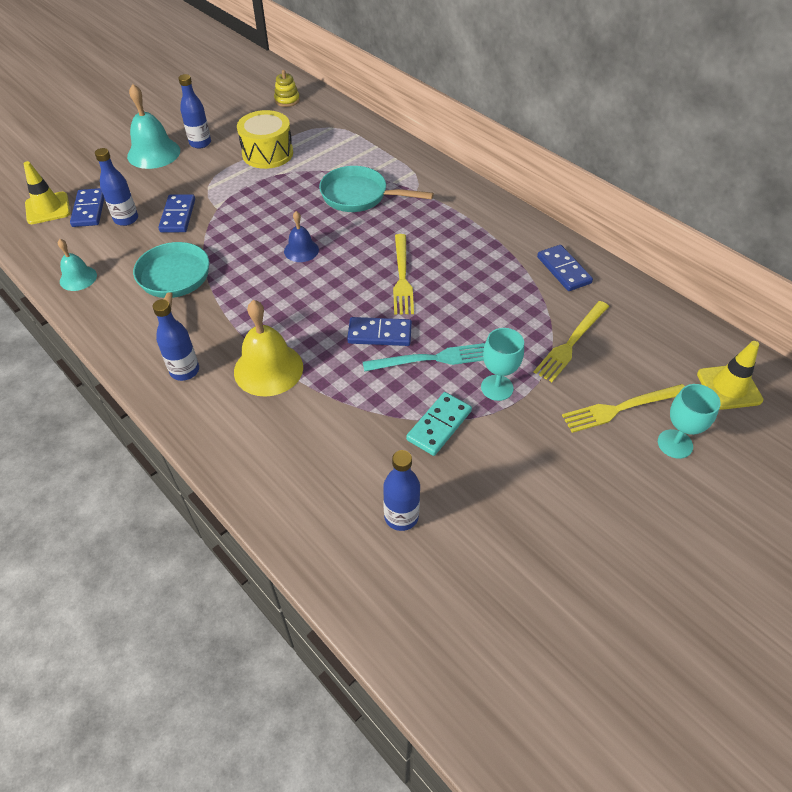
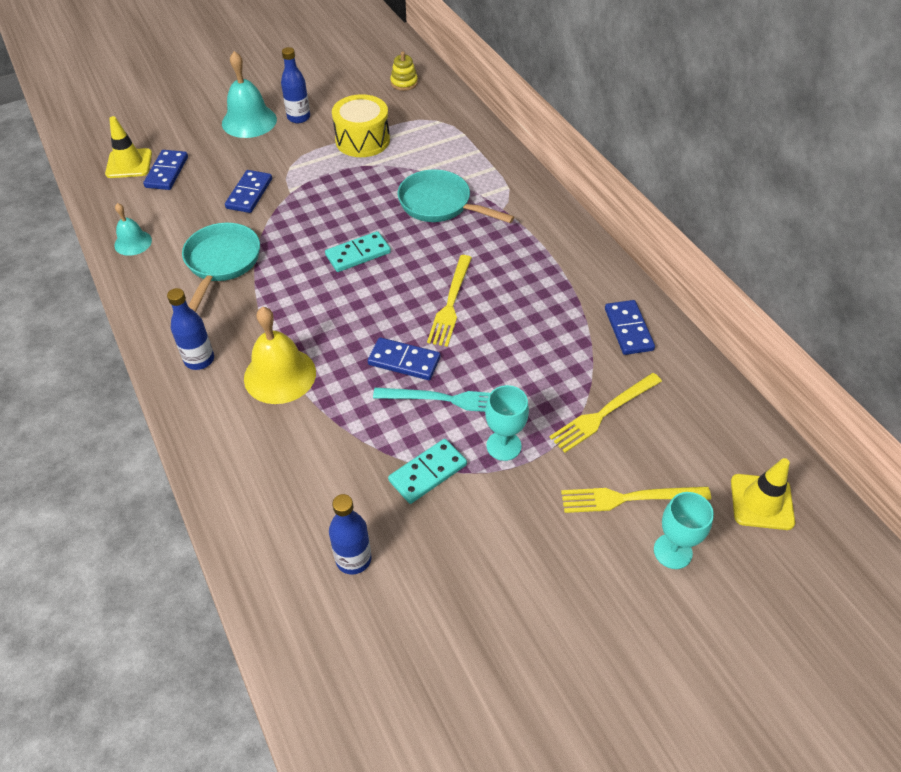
camera: 15 degrees right, 0 degrees up
(126, 219) = (198, 188): blue bottle -> none
(301, 250) = (358, 254): blue bell -> turquoise domino

